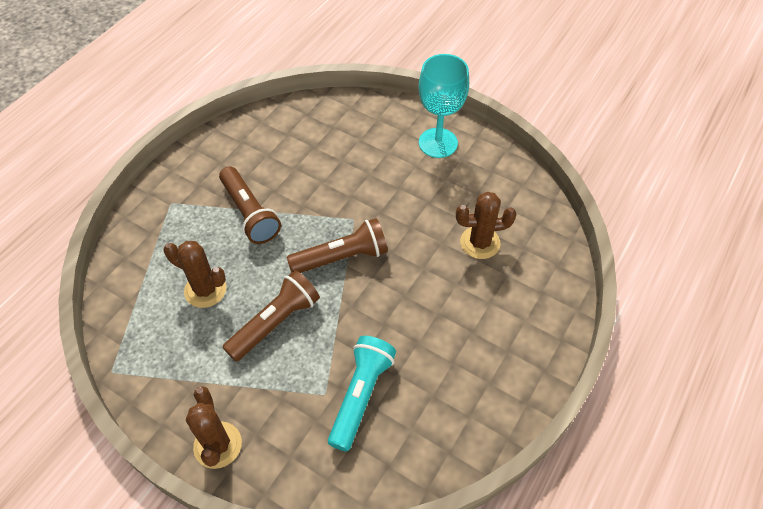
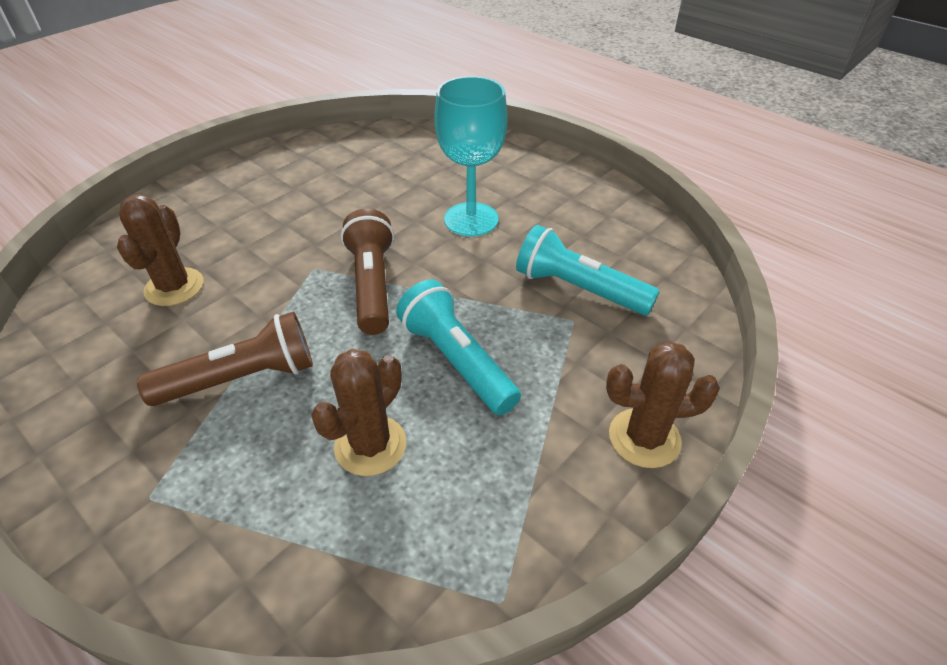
camera: 80 degrees left, 10 degrees down
(275, 323) = (456, 361): brown flashlight -> turquoise flashlight
(438, 143) = (233, 185): turquoise goblet -> turquoise goblet (471, 219)
(480, 243) = (398, 177): brown cactus -> brown cactus (174, 287)

